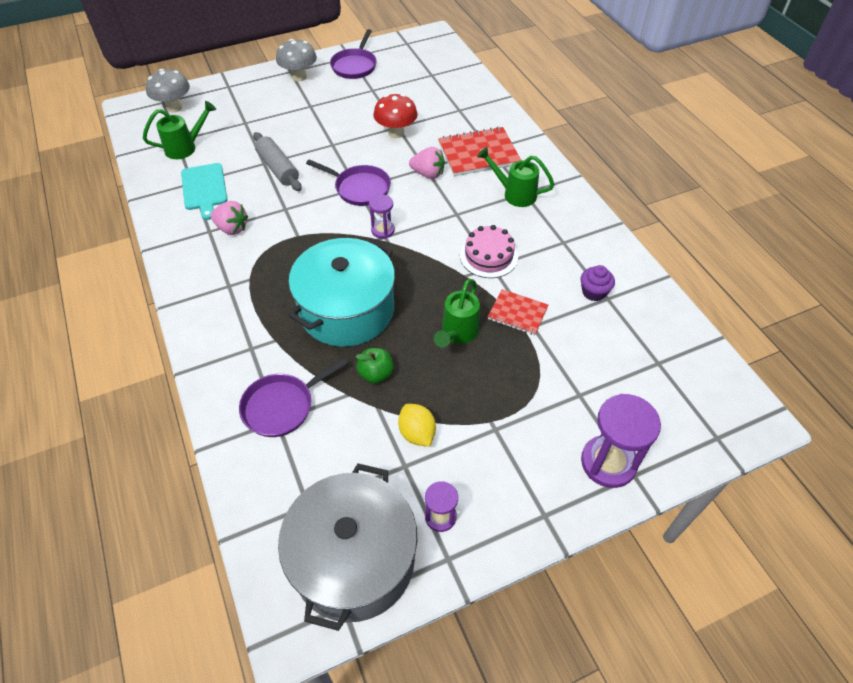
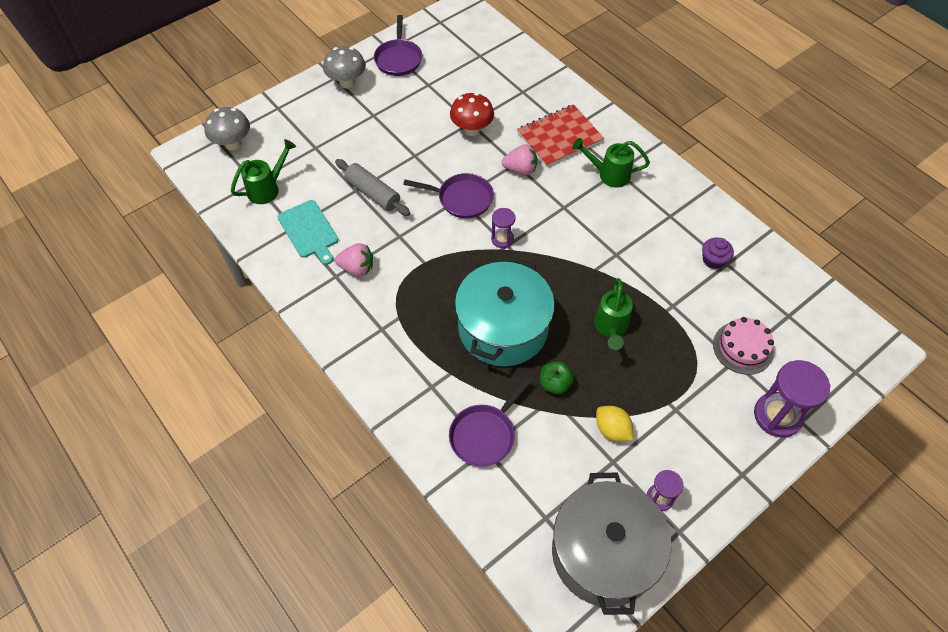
camera: 15 degrees left, 5 degrees up
(488, 256) = (609, 244): pink cake -> pink cake (743, 348)
(517, 313) = (655, 296): red notebook -> none

